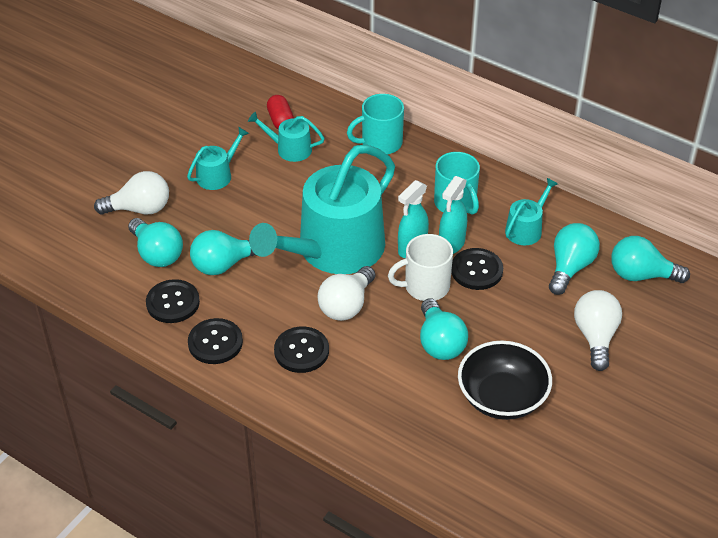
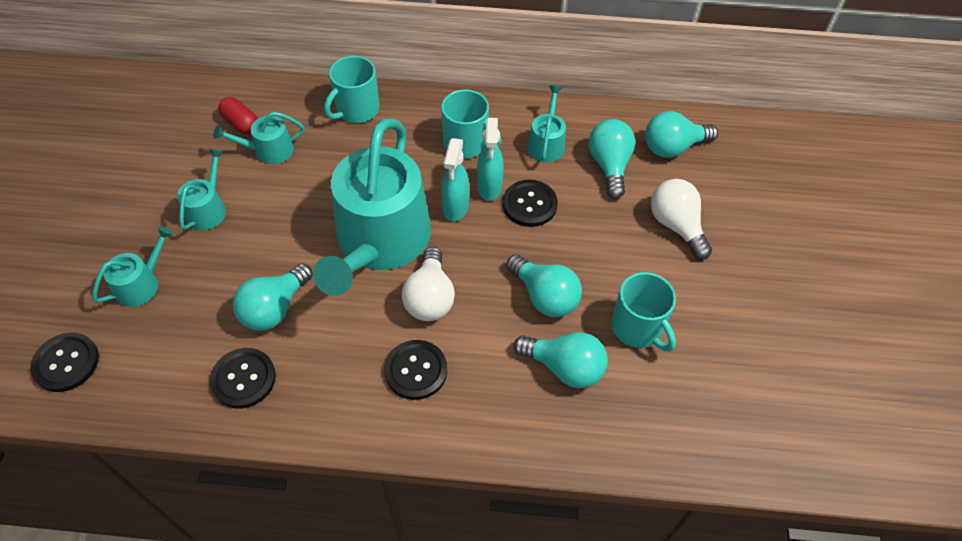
camera: 30 degrees left, 10 degrees up
(139, 209) = (141, 284): white light bulb -> turquoise watering can
(157, 254) = (192, 328): turquoise light bulb -> turquoise light bulb (564, 367)
(215, 342) = (318, 404): black button -> black button (66, 363)
(425, 286) = (493, 242): white mug -> none
(502, 397) = (638, 328): black bowl -> turquoise mug

